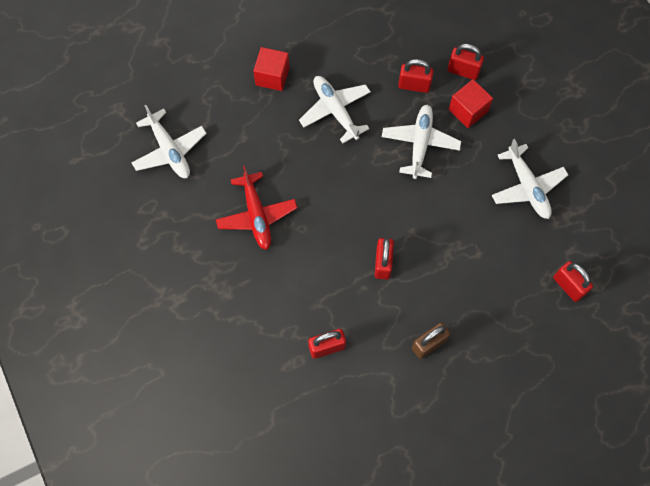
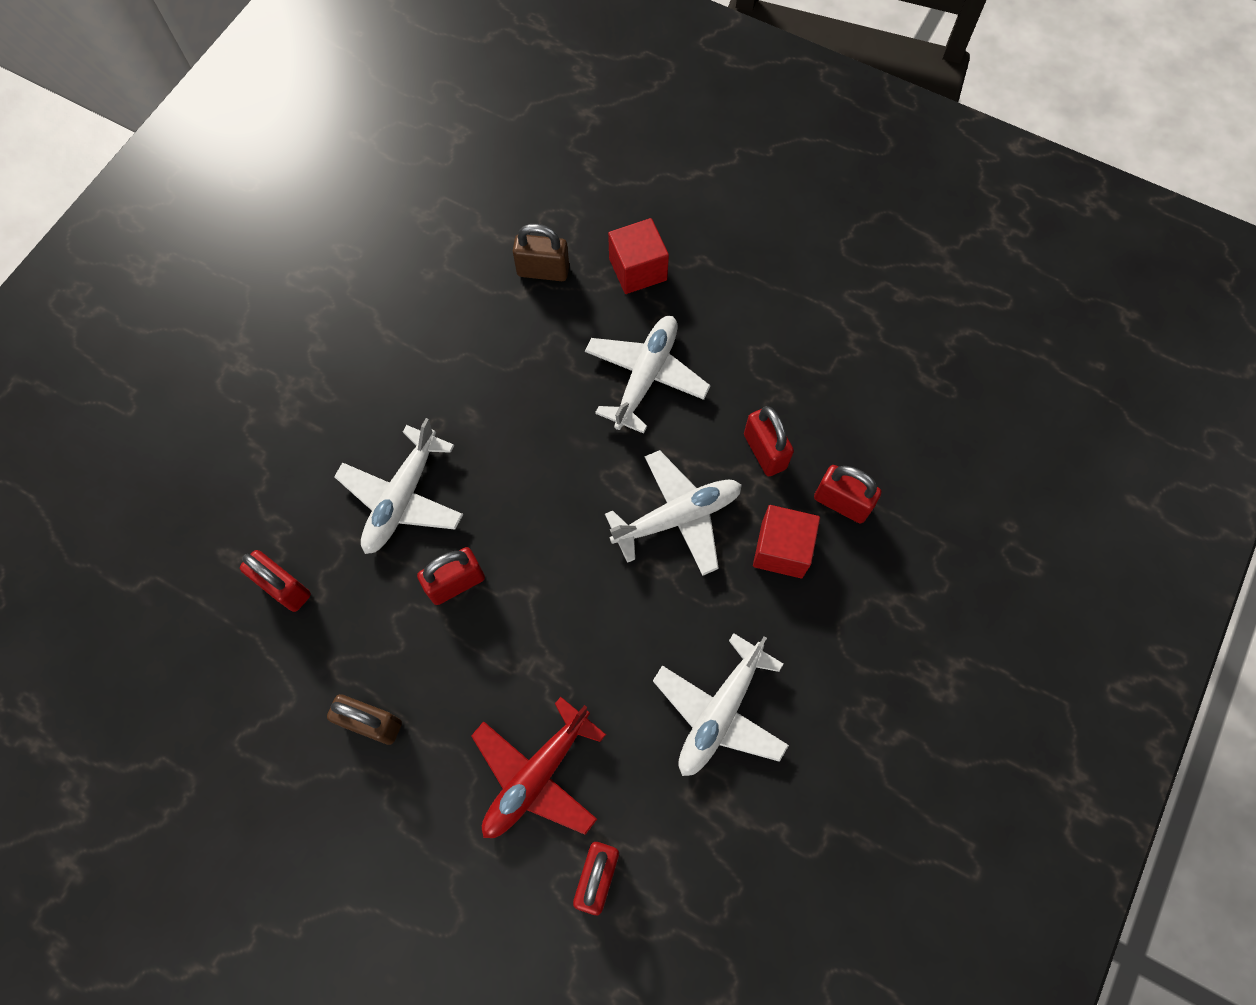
camera: 55 degrees right, 0 degrees up
(169, 150) = (441, 224): white plane -> white plane (402, 498)
(238, 119) = (543, 271): none -> brown padlock
(256, 215) = (419, 380): red plane -> red plane (536, 776)
(463, 71) = (841, 503): red padlock -> red padlock turned 45 degrees counterclockwise

